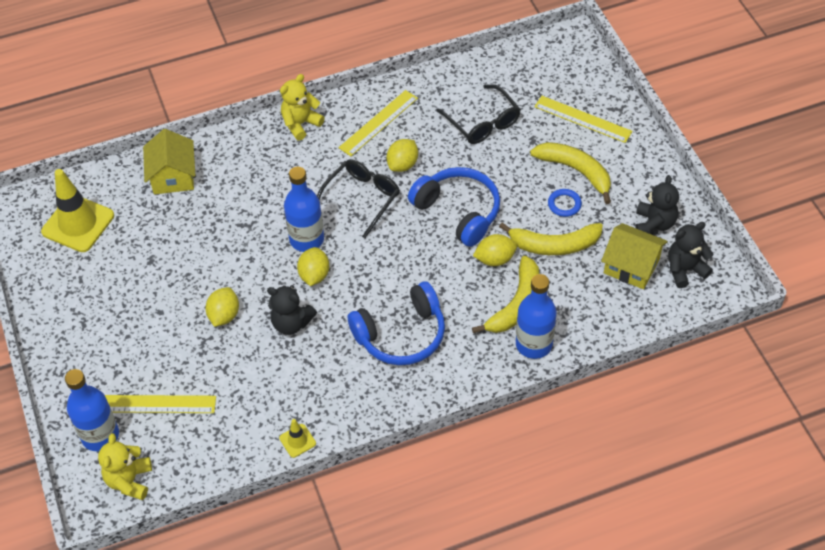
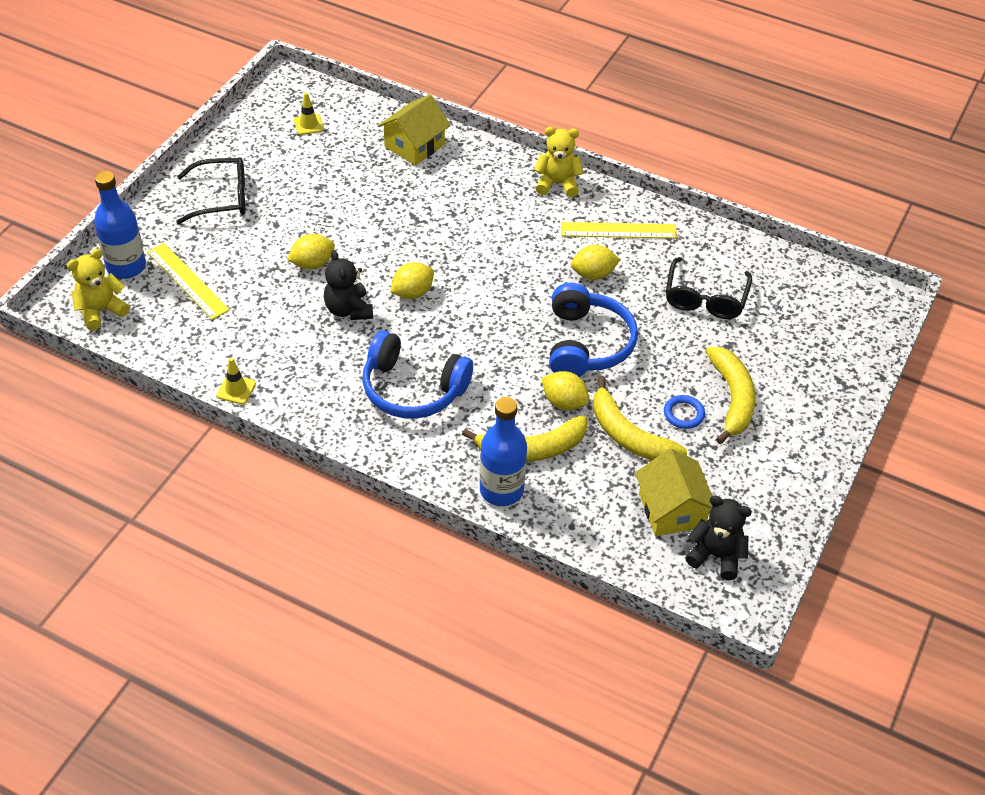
camera: 45 degrees right, 5 degrees down
(78, 224) = (308, 124): yellow traffic cone -> yellow traffic cone, size x0.46
(306, 239) = (443, 264): blue bottle -> none
(361, 199) = (525, 271): black glasses -> black glasses (221, 198)
(582, 119) = (799, 366): yellow ruler -> none
(654, 224) = (741, 497): black teddy bear -> none

